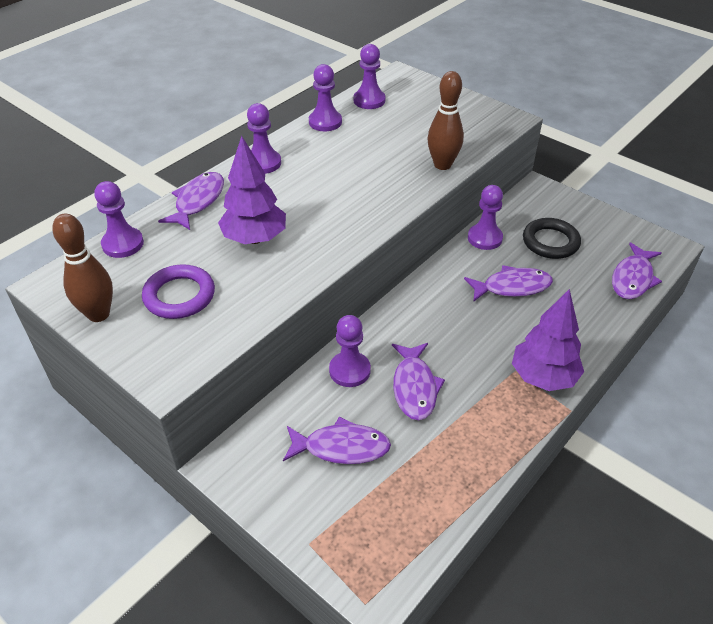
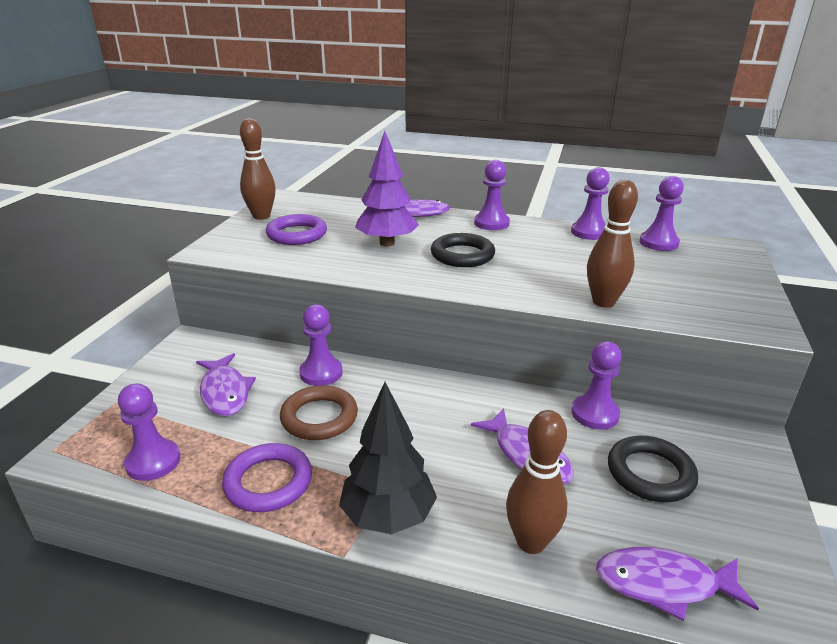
camera: 65 degrees right, 15 degrees down
(123, 244) = (340, 205): purple pawn -> purple pawn (153, 462)
(316, 202) = (462, 255): none -> black ring
(414, 387) = (319, 417): purple fish -> brown ring
(481, 437) = (268, 482): none -> purple ring
(543, 377) = (388, 516): purple tree -> black tree
(588, 317) = (531, 542): none -> brown bowling pin

